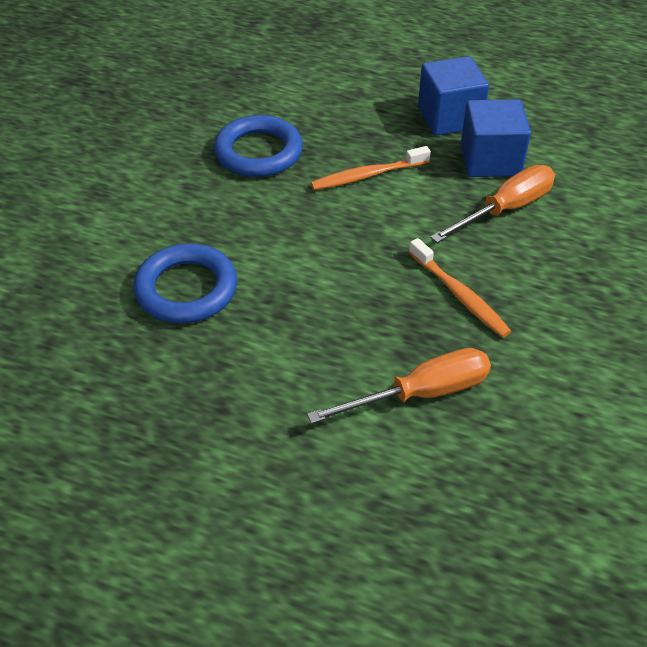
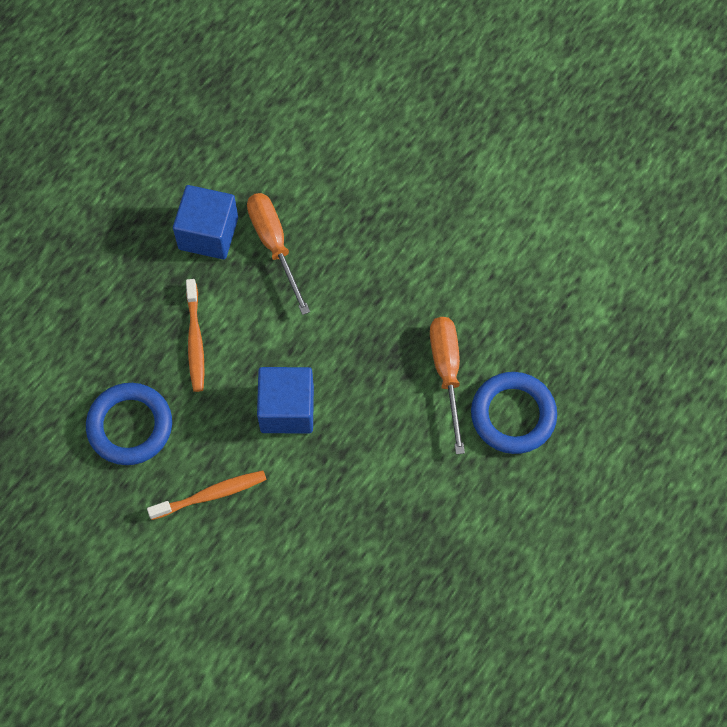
camera: 75 degrees left, 20 degrees up
(186, 289) = (292, 521): blue ring -> blue ring (513, 415)
(449, 118) = (136, 246): blue cube -> blue cube (287, 409)
(459, 295) = (360, 314): orange toothbrush -> orange toothbrush (211, 495)

